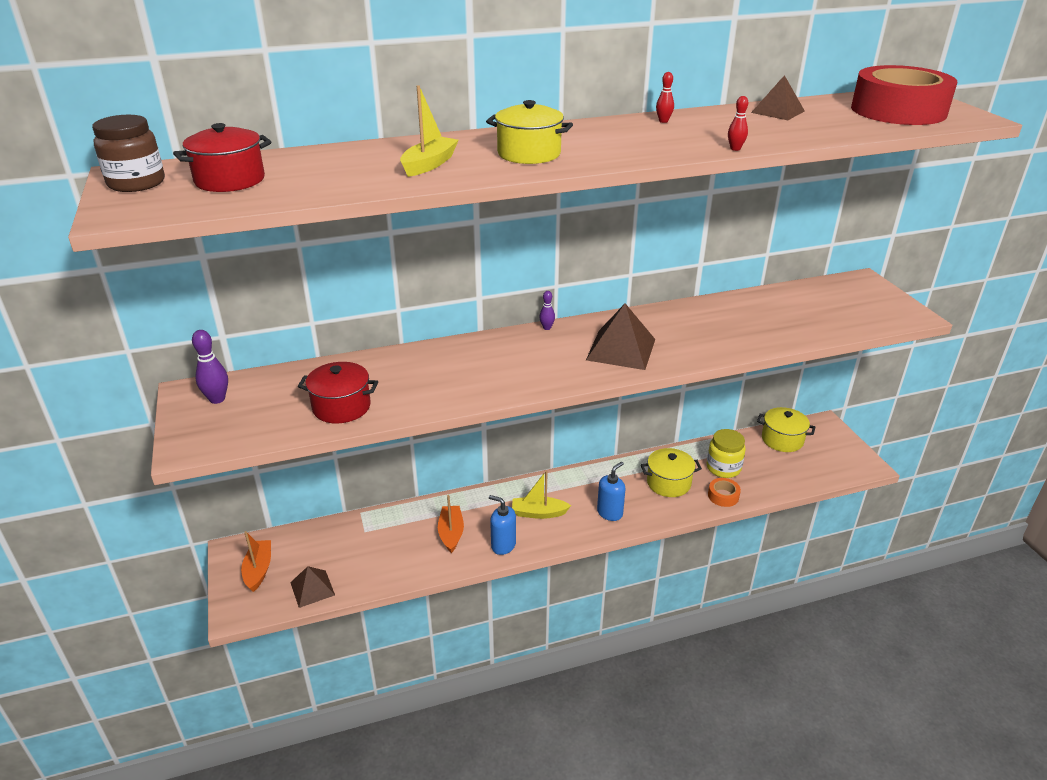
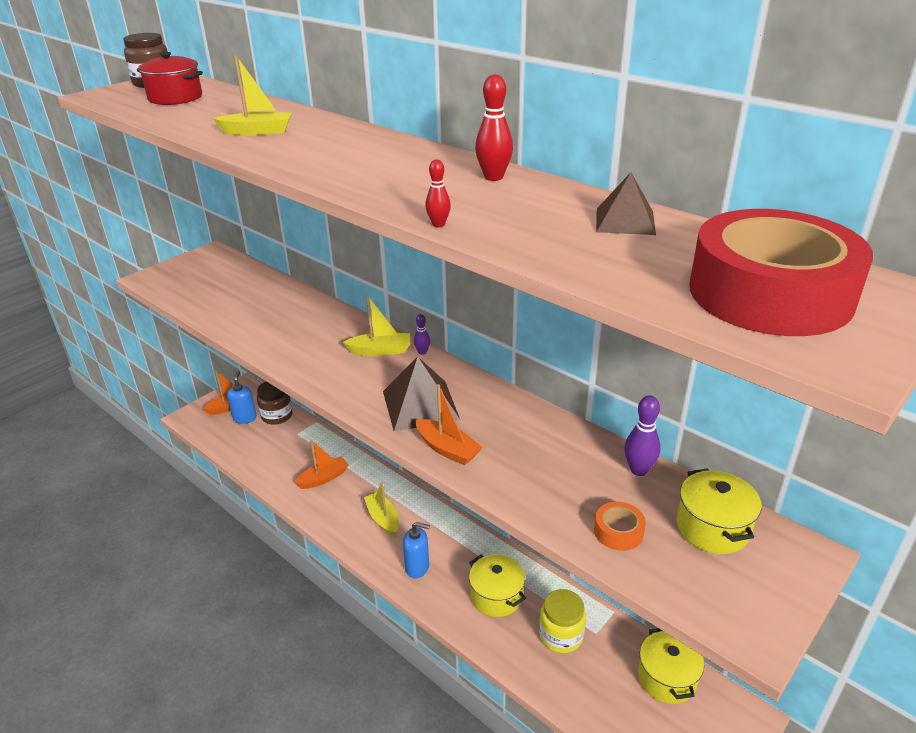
camera: 60 degrees right, 0 degrees up
(217, 399) = (209, 264): purple bowling pin -> purple bowling pin (638, 470)
(312, 588) = (225, 438): brown pyramid -> none
(318, 537) = (277, 415): none -> brown jar
(341, 407) = (227, 308): red pot -> none
(503, 545) = (328, 514): blue soap dispenser -> blue soap dispenser (245, 418)
(523, 345) = (380, 351): none -> yellow boat
(529, 154) = (319, 152): yellow pot -> yellow pot (712, 528)
(663, 121) = (493, 177): red bowling pin -> red bowling pin, size x1.69
(686, 354) = (447, 449): none -> orange boat
(723, 496) = (511, 652): orange tape -> orange tape (618, 531)

